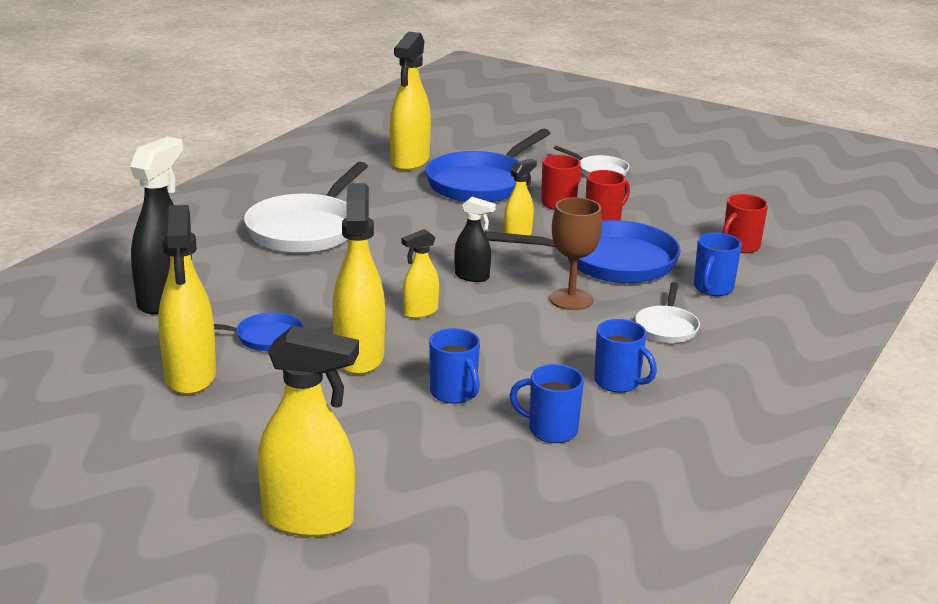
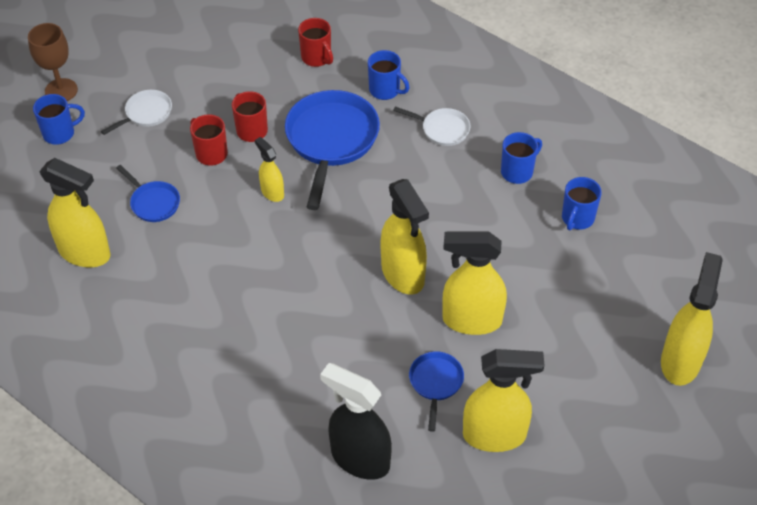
camera: 80 degrees left, 25 degrees up
(306, 229) = (230, 347): white pan -> none
(420, 312) = (403, 274): yellow spray bottle -> yellow spray bottle, size x1.86
(454, 393) = (528, 266): blue mug -> blue mug (60, 133)
(472, 276) = (345, 233): black spray bottle -> none
(481, 183) = (153, 203): blue pan -> blue pan, size x0.50
(571, 299) = (393, 176): brown goblet -> brown goblet (61, 90)

